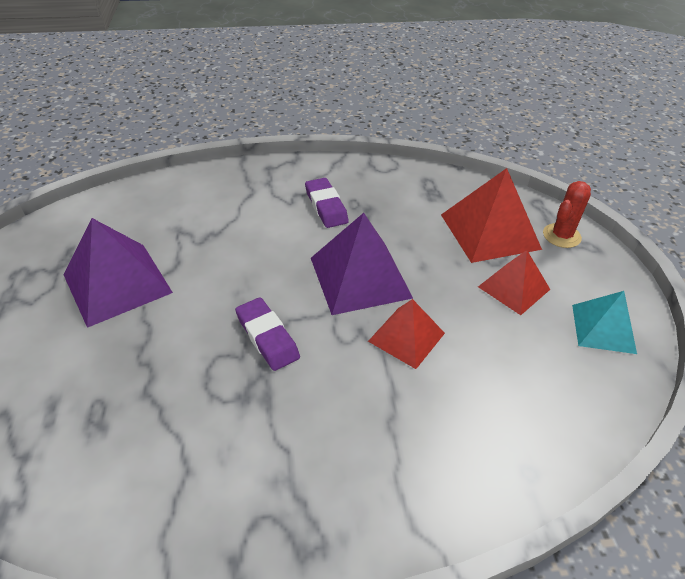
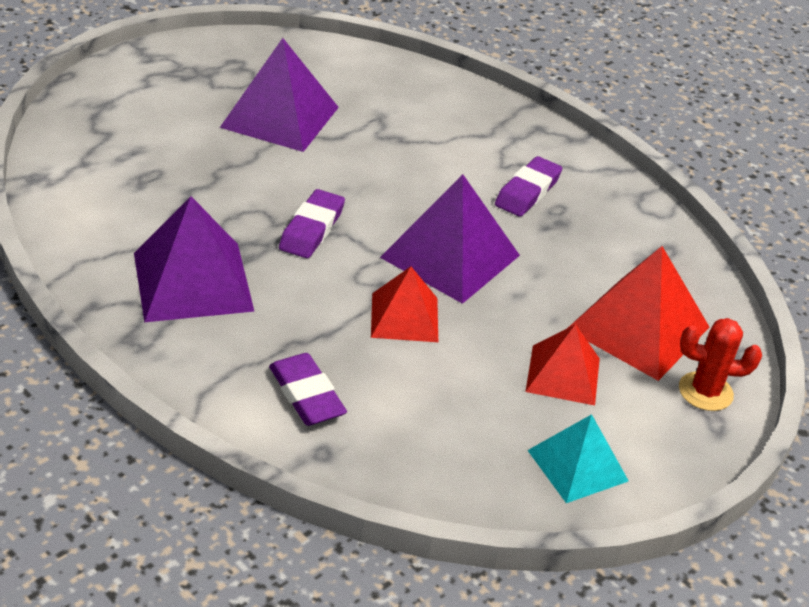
camera: 50 degrees right, 5 degrees down
(265, 455) = (193, 281): none -> purple pyramid
(457, 447) = (306, 395): none -> purple eraser

